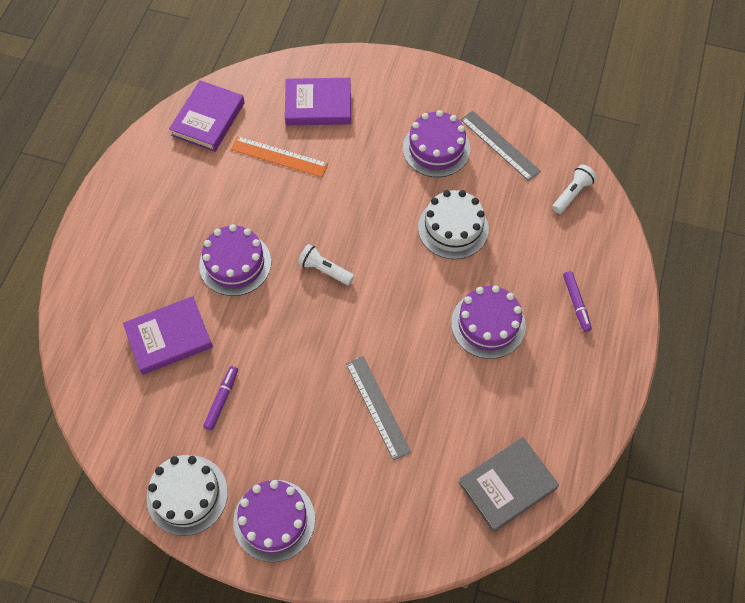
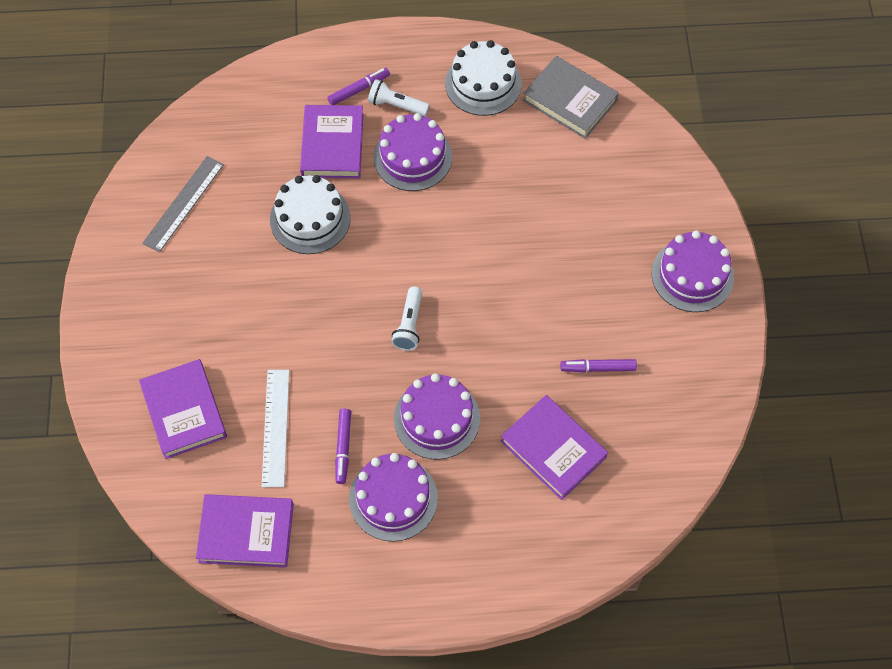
camera: 110 degrees left, 0 degrees up
(187, 495) = (706, 360): white cake -> white cake (483, 83)
(242, 194) = (343, 448): none -> purple marker
(279, 156) = (275, 427): orange ruler -> white ruler
(377, 407) = (542, 225): grey ruler -> none
(436, 148) = (209, 265): purple cake -> purple cake (393, 498)
(522, 265) = (332, 145): none -> purple book
(572, 193) = (226, 121): white flashlight -> white flashlight (396, 105)

